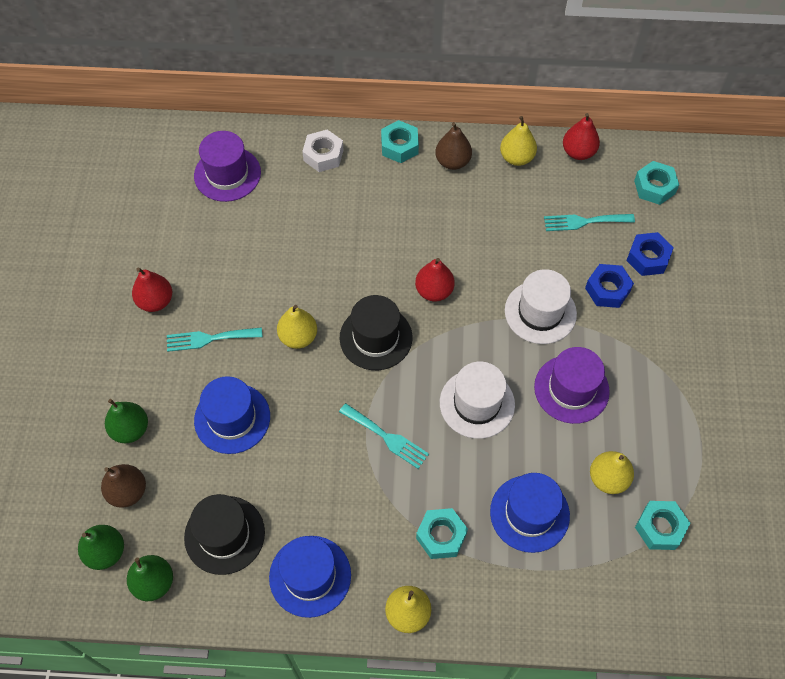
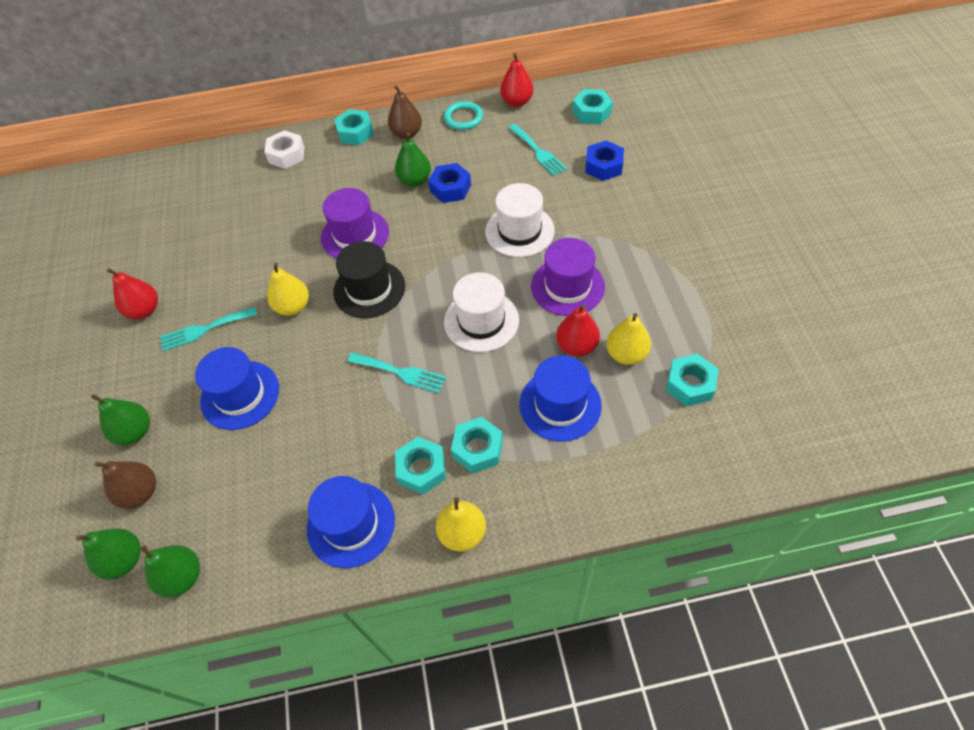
camera: 10 degrees left, 5 degrees down
(224, 535) = (251, 508): black hat -> none
(227, 174) = (198, 189): purple hat -> purple hat (355, 235)
(385, 541) = (421, 469): none -> turquoise nut
(434, 291) = (415, 237): red pear -> red pear (576, 346)
(448, 222) = (415, 180): none -> green pear
(516, 158) = (463, 118): yellow pear -> turquoise ring
(584, 222) = (538, 152): turquoise fork -> turquoise fork turned 105 degrees counterclockwise
(607, 289) = (575, 198): blue nut -> blue nut (450, 188)

